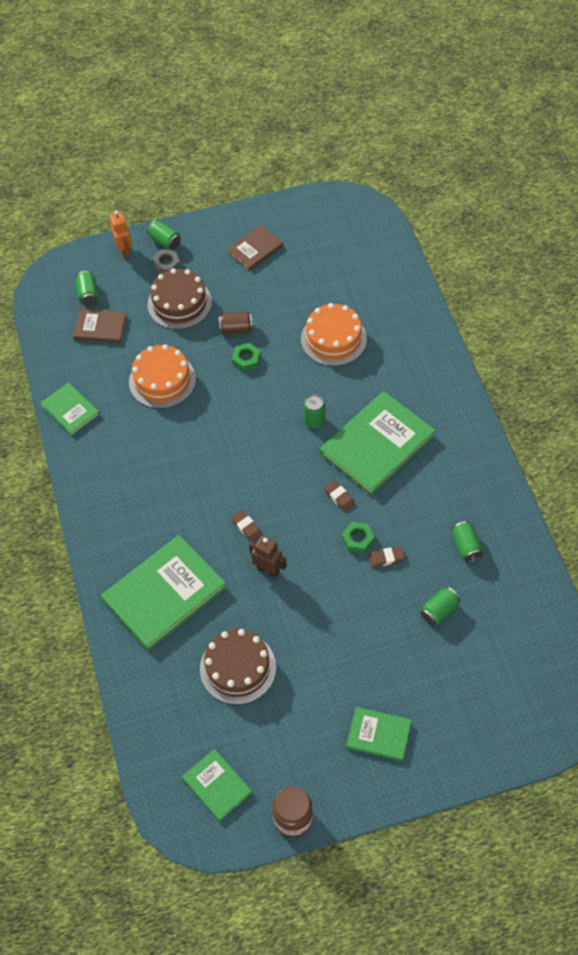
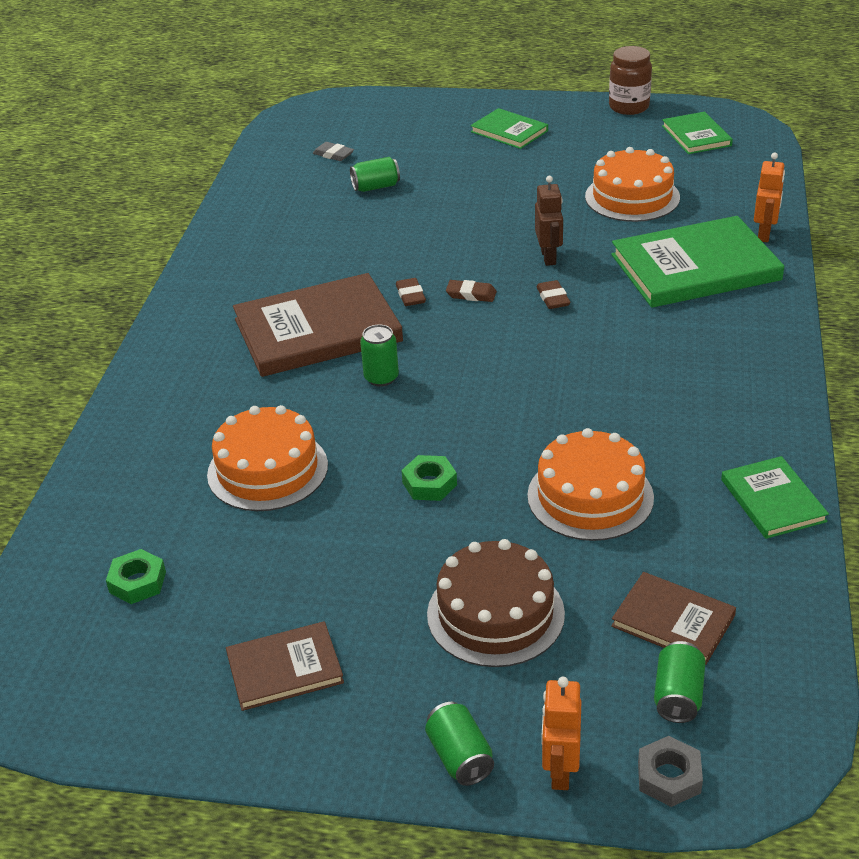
camera: 155 degrees left, 20 degrees down
(126, 652) = (764, 234): none -> orange robot
(166, 265) = (482, 702): grey nut -> grey nut (669, 777)
(236, 329) = (416, 535): brown can -> none
(238, 668) = (632, 197): brown cake -> orange cake
(268, 569) = (549, 257): brown robot -> brown robot turned 150 degrees counterclockwise
(358, 539) = (418, 255): green nut -> green nut (137, 582)
(377, 445) = (317, 330): green book -> brown book
(386, 558) = (398, 234): brown eraser -> brown eraser (471, 294)
(465, 546) = (299, 222): green can -> none
(502, 644) = (333, 154): none -> grey eraser

